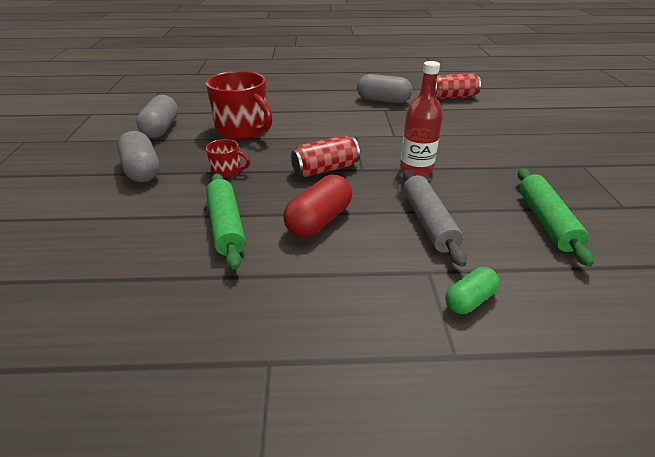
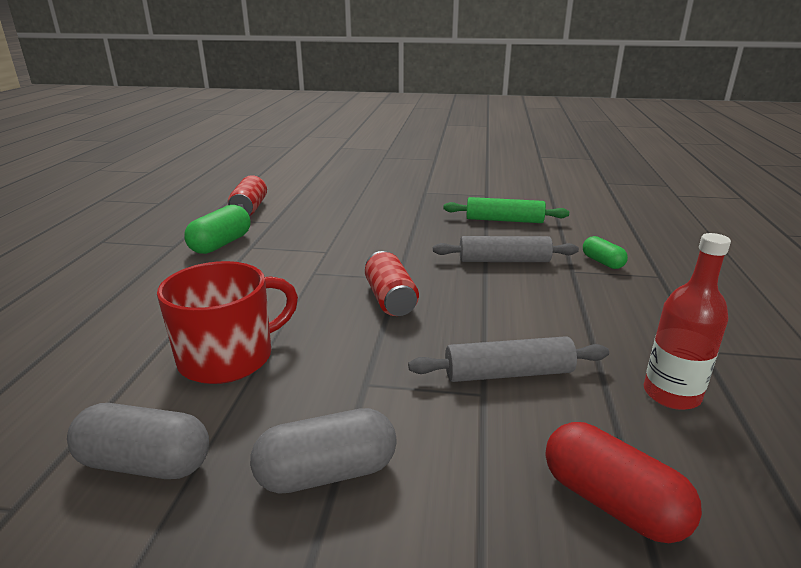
camera: 80 degrees left, 10 degrees down
(226, 226) = (508, 373): green rolling pin -> grey rolling pin
(227, 171) = (367, 373): red mug -> none
(319, 220) = (498, 312): red capsule -> red capsule (611, 502)
(383, 100) = (221, 244): grey capsule -> green capsule
(416, 169) = (409, 251): red bottle -> red bottle (671, 394)

